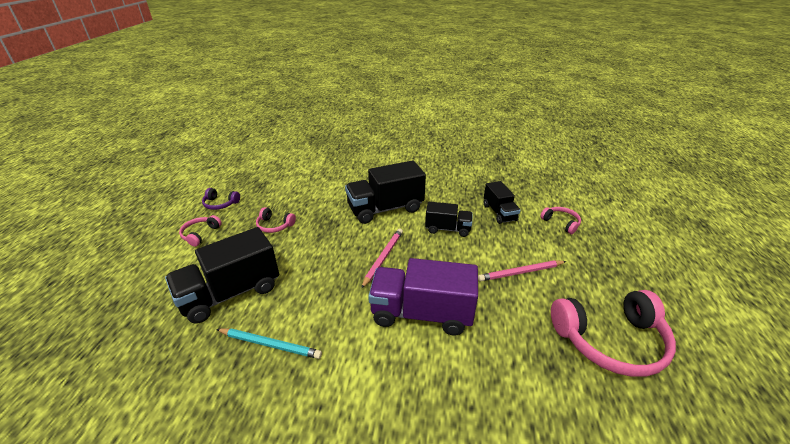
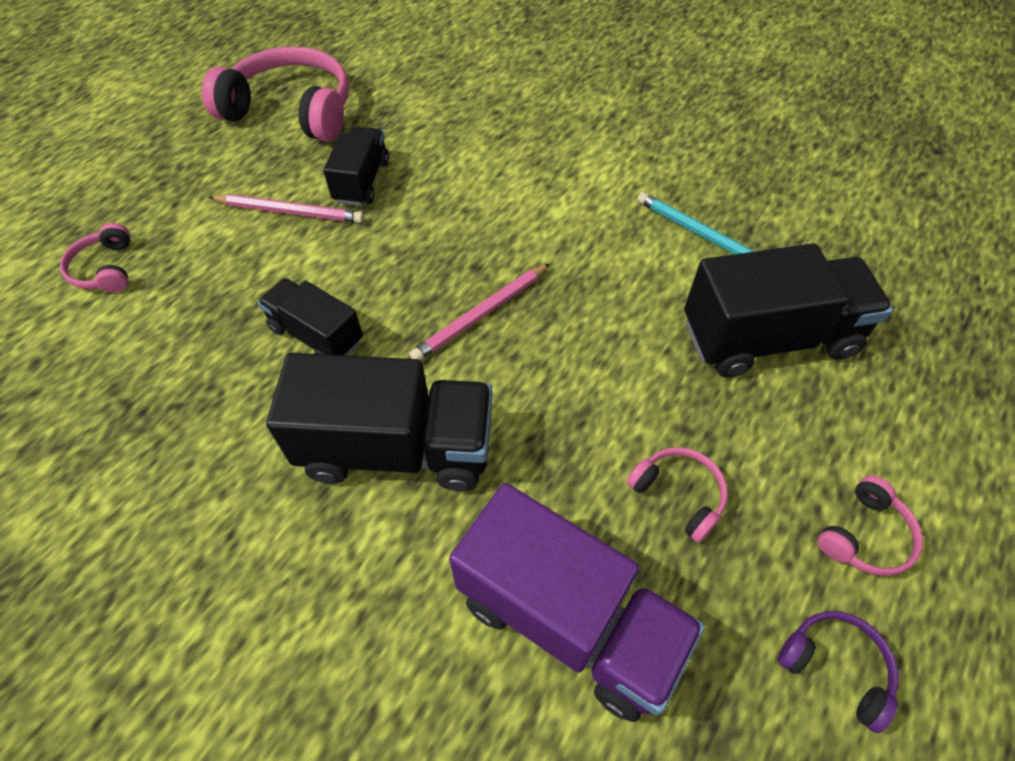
camera: 155 degrees left, 20 degrees up
(421, 313) = (481, 207): purple truck -> purple truck (568, 619)
(499, 212) = (177, 336): black truck -> black truck (362, 181)

